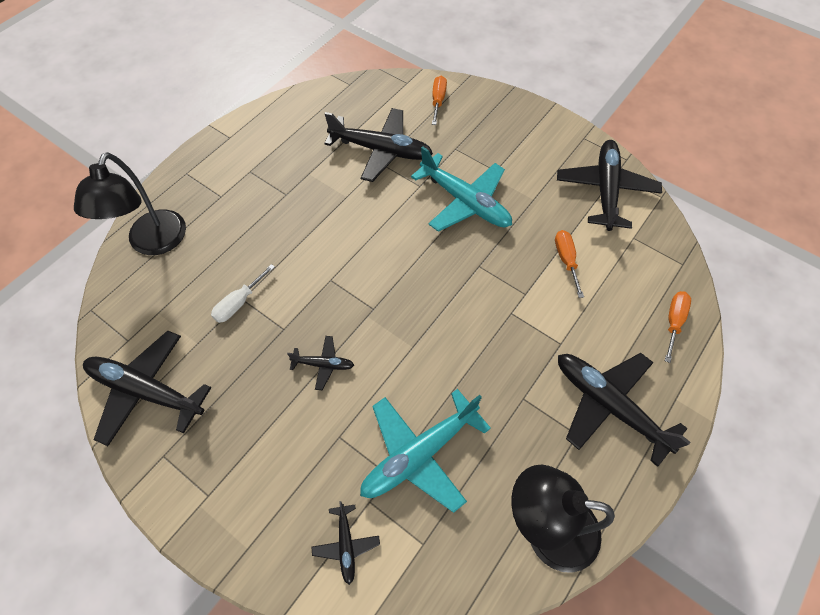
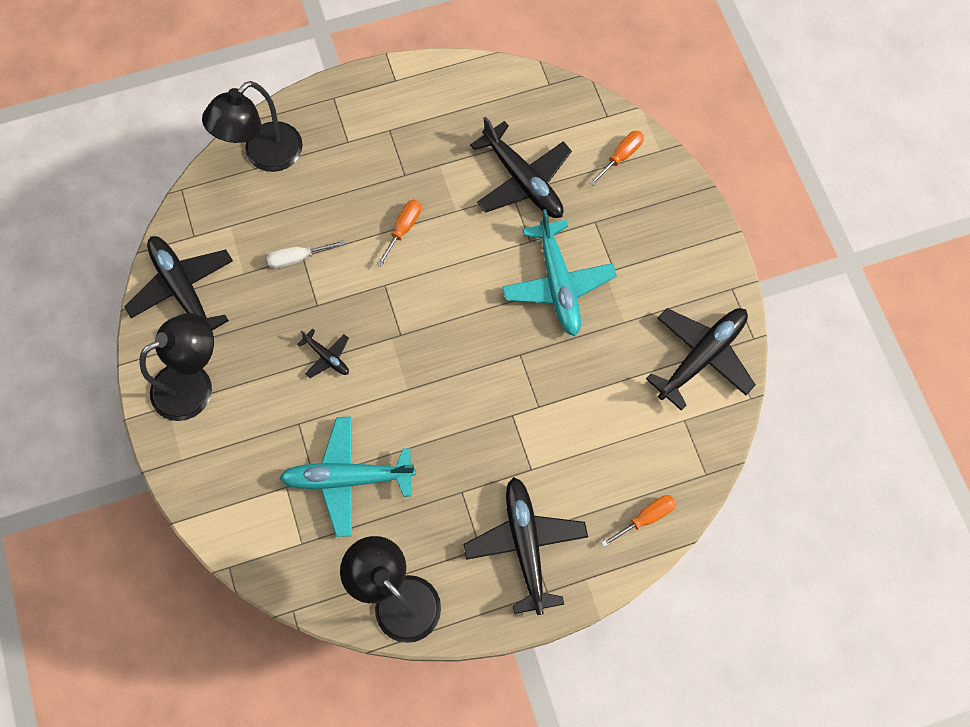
camera: 35 degrees right, 10 degrees up
(213, 467) = (194, 384): none -> black lamp
(346, 544) = (248, 505): black plane -> none
(566, 260) = (601, 400): orange screwdriver -> orange screwdriver (403, 229)

